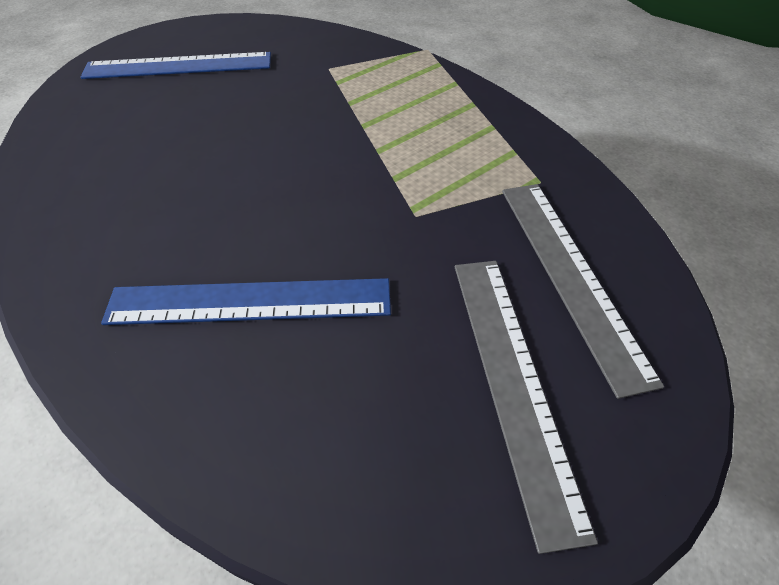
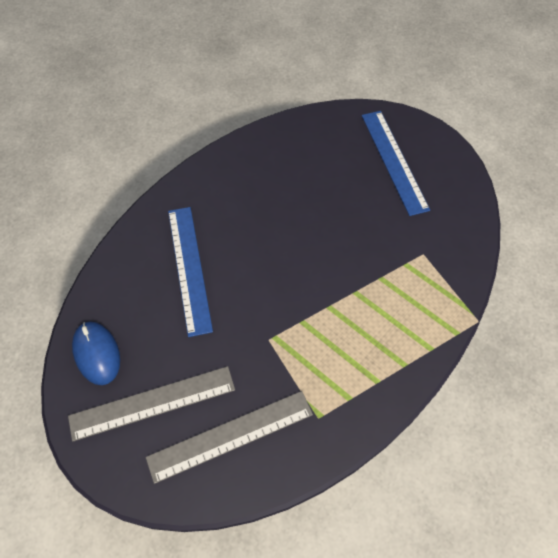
camera: 80 degrees right, 10 degrees up
(395, 483) = (97, 353): none -> blue mouse

